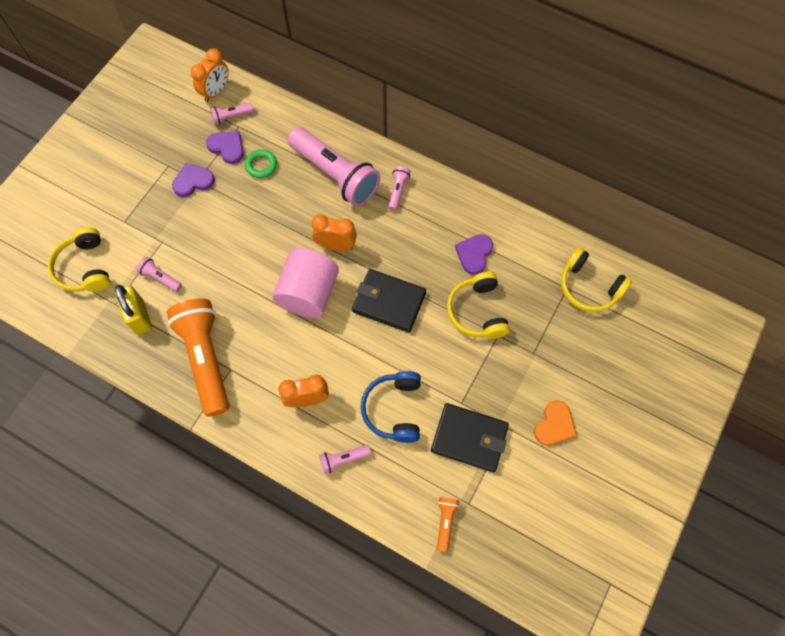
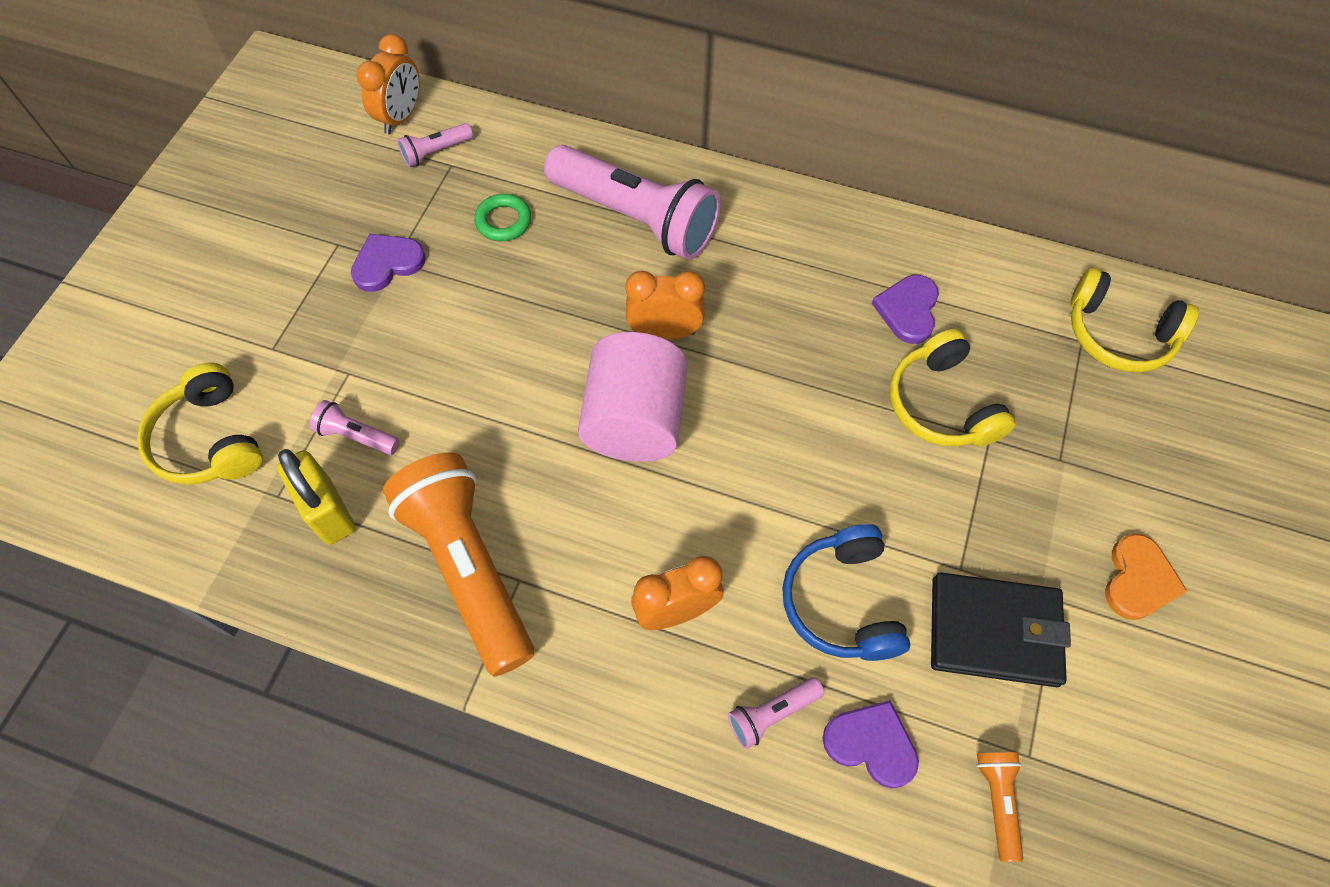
camera: 10 degrees left, 5 degrees down
(227, 147) = (437, 201): purple heart -> purple heart (871, 744)
(389, 302) = (782, 413): black wallet -> none
(398, 191) = (749, 228): pink flashlight -> none

